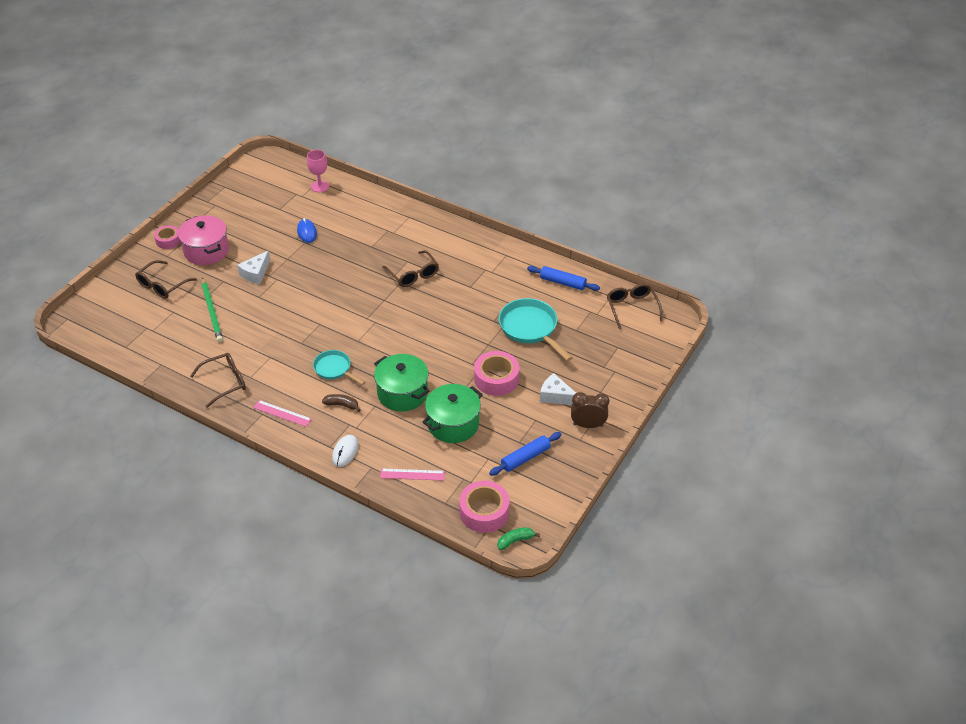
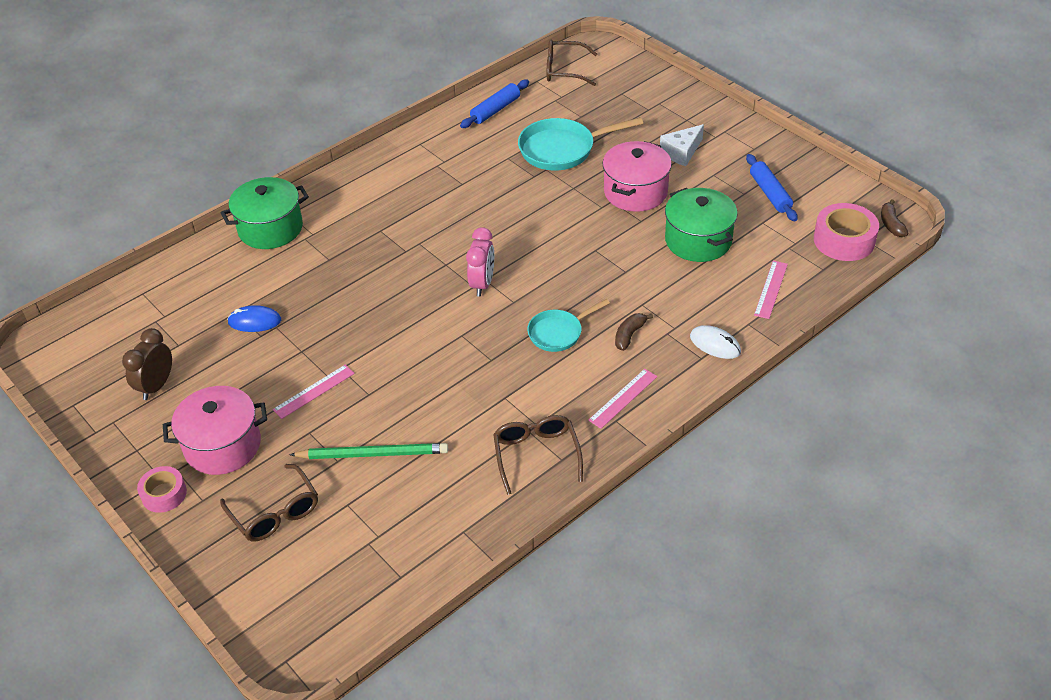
camera: 70 degrees left, 0 degrees up
(255, 273) = (314, 391): white cheese -> pink ruler
(320, 186) = (157, 292): pink goblet -> none
(370, 322) = (482, 284): none -> pink clock
(402, 393) = (629, 275): green pot -> green pot (270, 228)
(413, 275) = (411, 229): brown glasses -> none
(496, 379) = (635, 192): pink tape -> pink pot
(515, 541) = (891, 224): green banana -> brown banana
(588, 425) = (734, 138): brown clock -> brown clock (156, 386)

